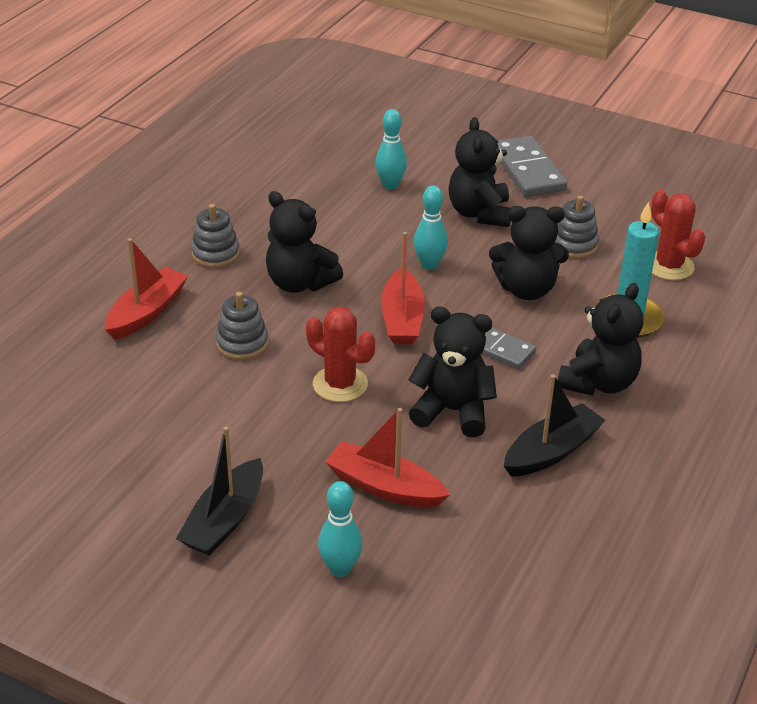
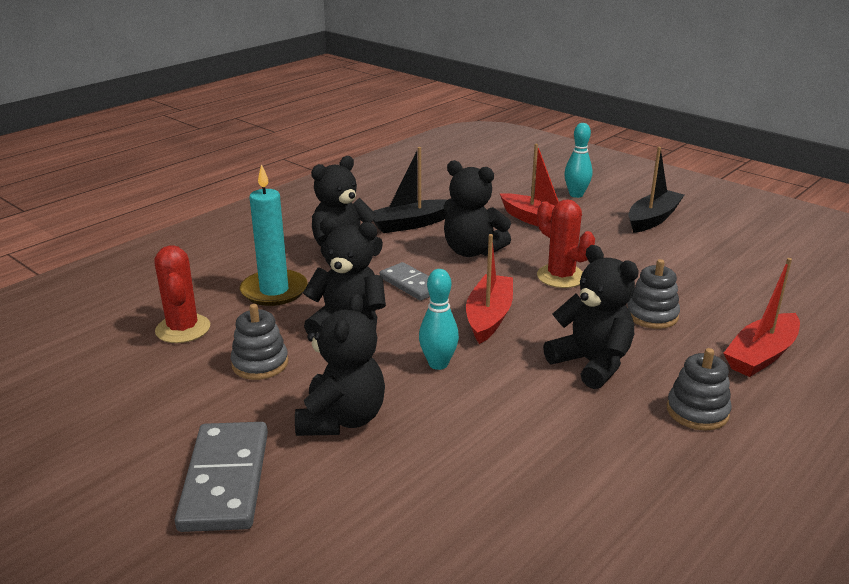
camera: 165 degrees left, 10 degrees down
(390, 185) = (443, 485): turquoise bowling pin -> none

